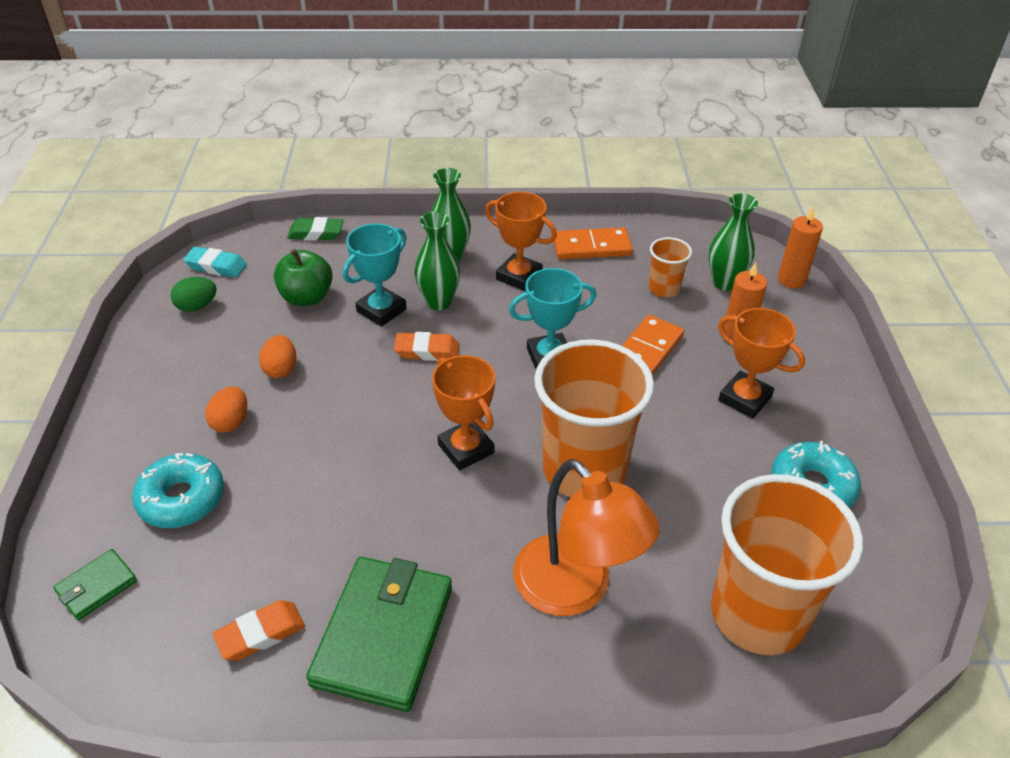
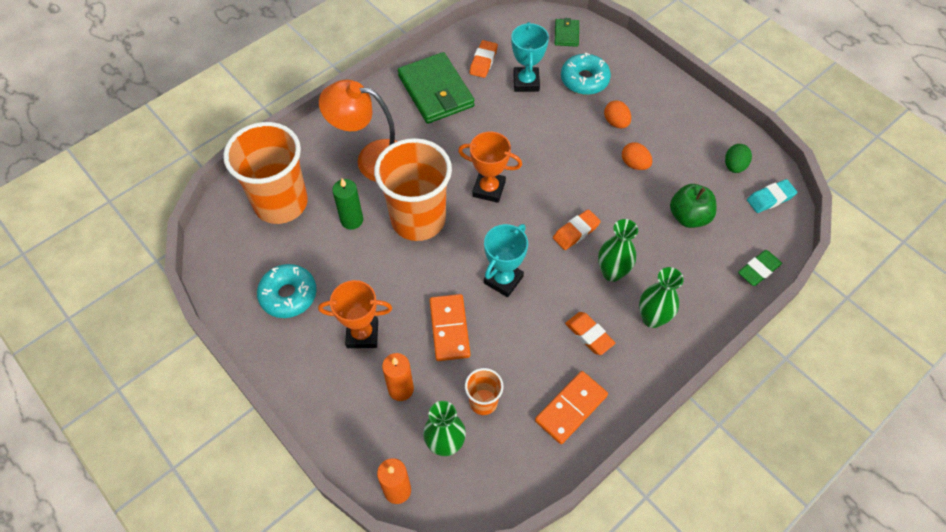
camera: 140 degrees right, 15 degrees up
(381, 310) = (636, 240): turquoise trophy -> turquoise trophy (526, 82)
(519, 276) = (589, 335): orange trophy -> orange eraser
(670, 523) = (352, 220): none -> green candle

